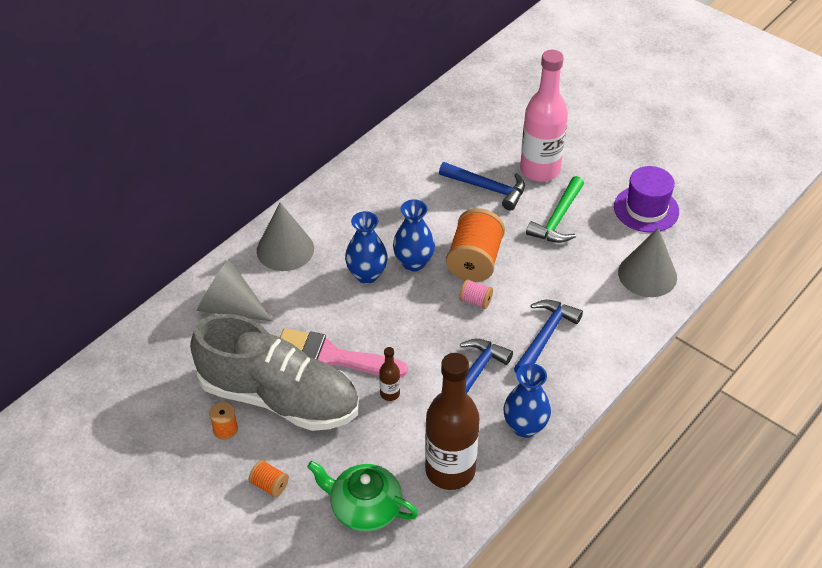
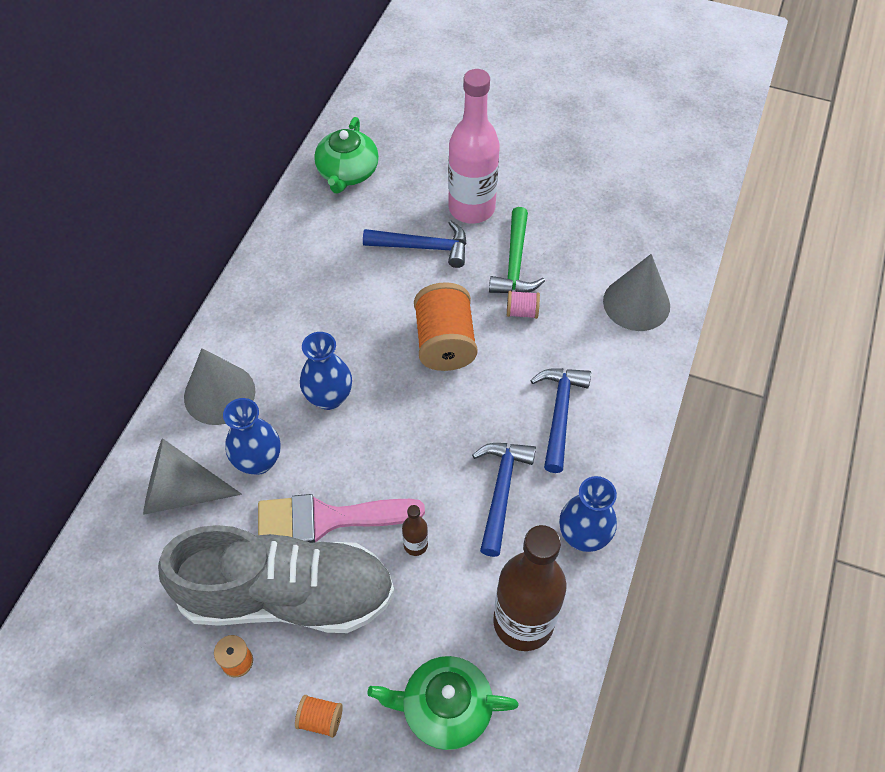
camera: 20 degrees left, 10 degrees up
(413, 263) = (377, 365): blue vase -> blue vase (258, 461)
(449, 119) = (347, 172): none -> green teapot
(475, 301) = (466, 393): pink spool -> pink spool (522, 312)
(646, 209) = (603, 224): purple hat -> none

